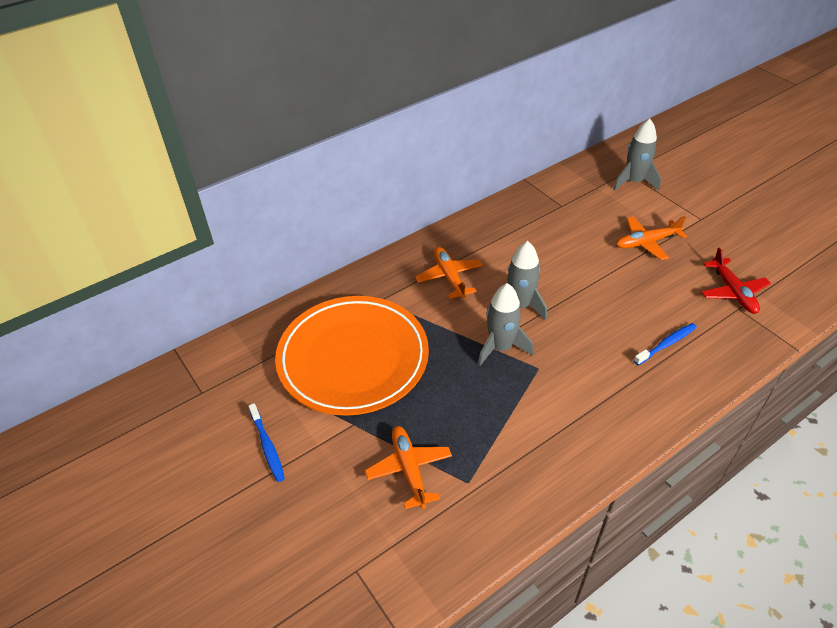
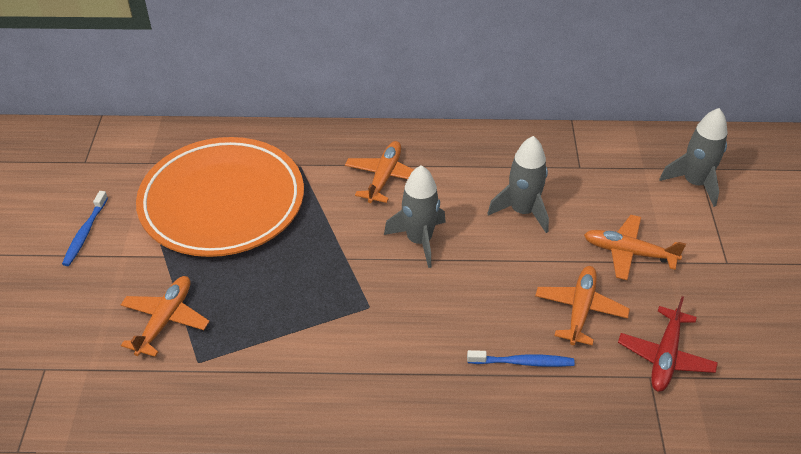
camera: 35 degrees right, 0 degrees up
(501, 347) = (357, 268): grey rocket -> grey rocket (522, 211)
(660, 292) = (580, 310): none -> orange plane

